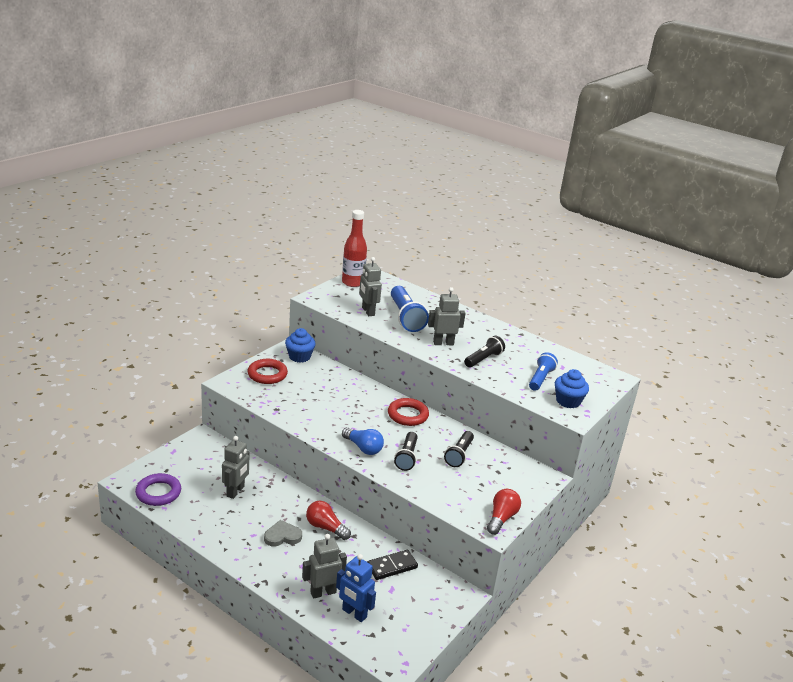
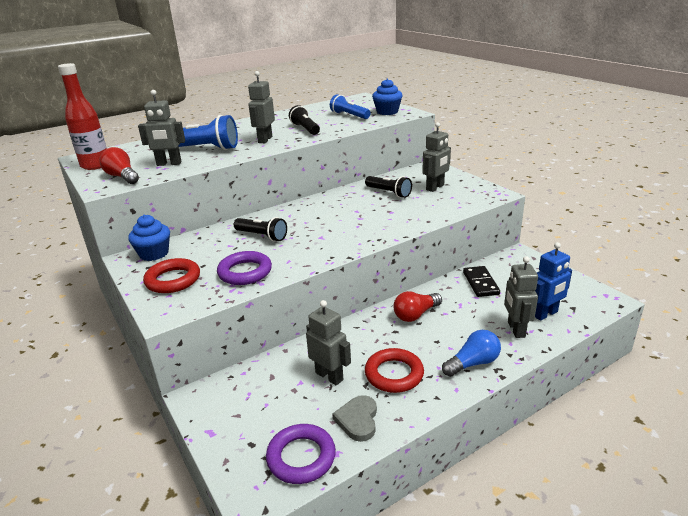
camera: 65 degrees left, 0 degrees up
(282, 536) = (423, 347): grey heart -> grey heart (358, 420)
(286, 402) = (245, 272): none -> purple ring
(363, 448) = (359, 235): blue light bulb -> blue light bulb (473, 363)
(407, 457) = (383, 216): black flashlight -> black flashlight (262, 236)
(408, 415) = (314, 207): red ring -> red ring (394, 374)
(487, 484) = (435, 187): none -> grey robot
(501, 518) = (482, 188): red light bulb -> red light bulb (122, 177)

